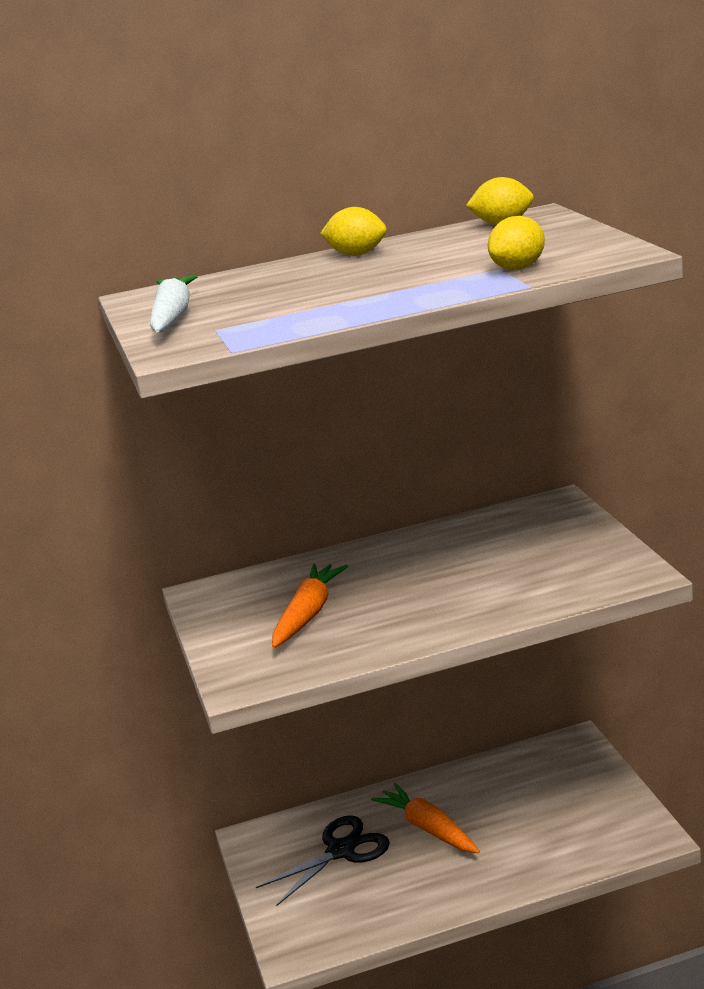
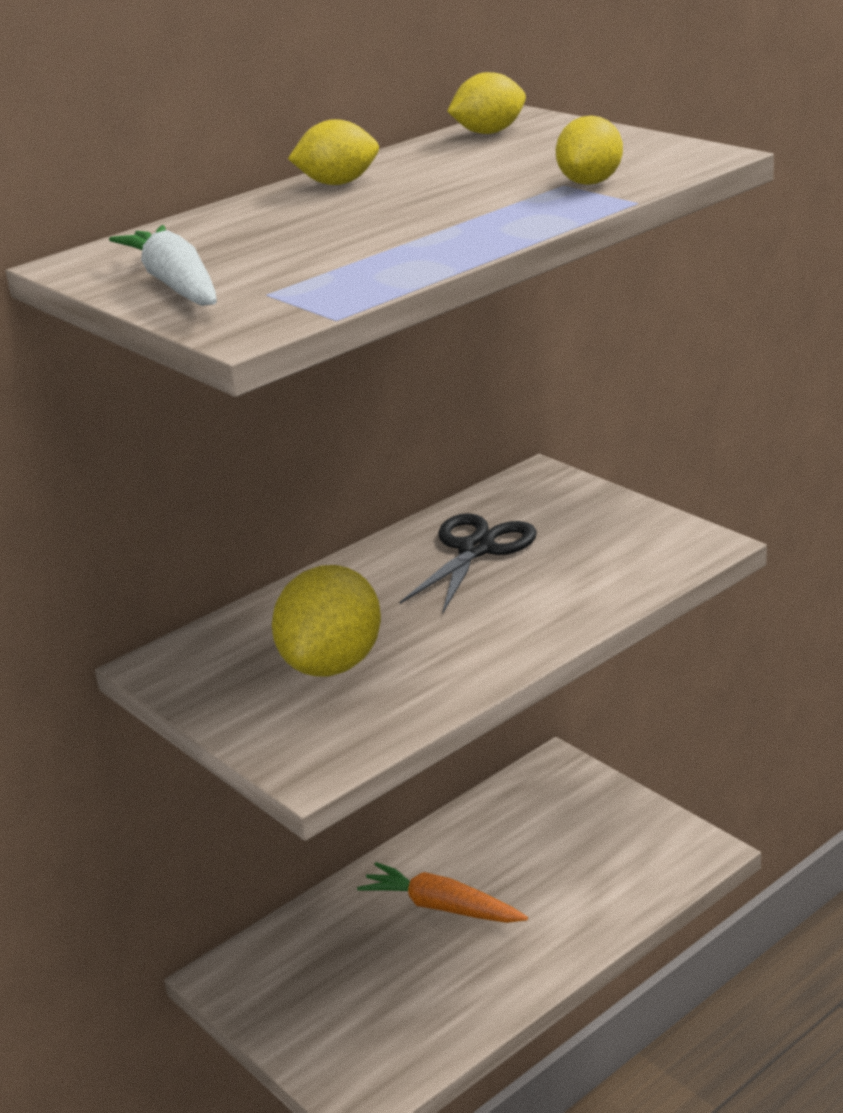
camera: 25 degrees left, 5 degrees up
(308, 614) = (333, 664): orange carrot -> yellow lemon
(341, 850) = (349, 961): black scissors -> black scissors (476, 549)

